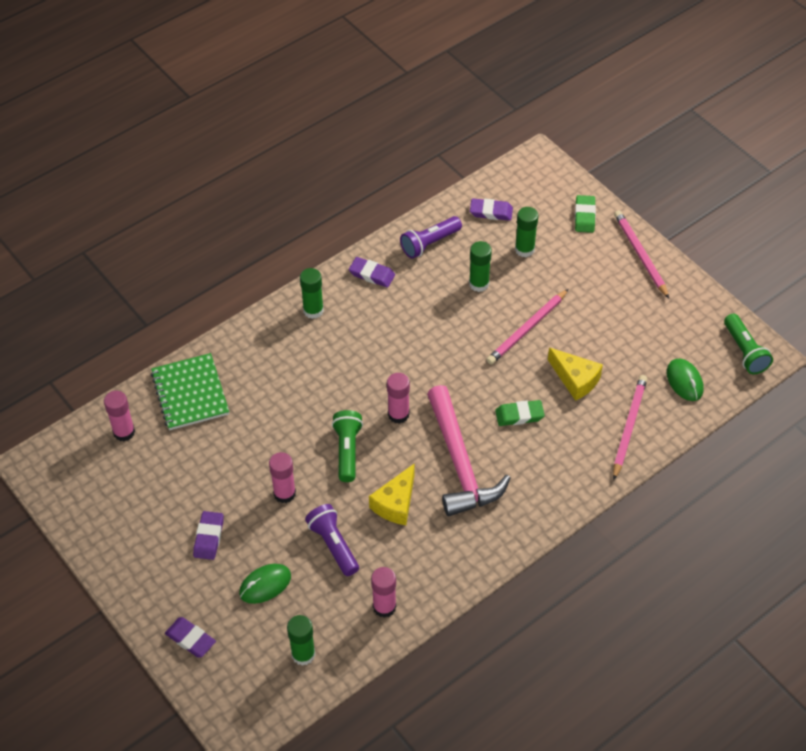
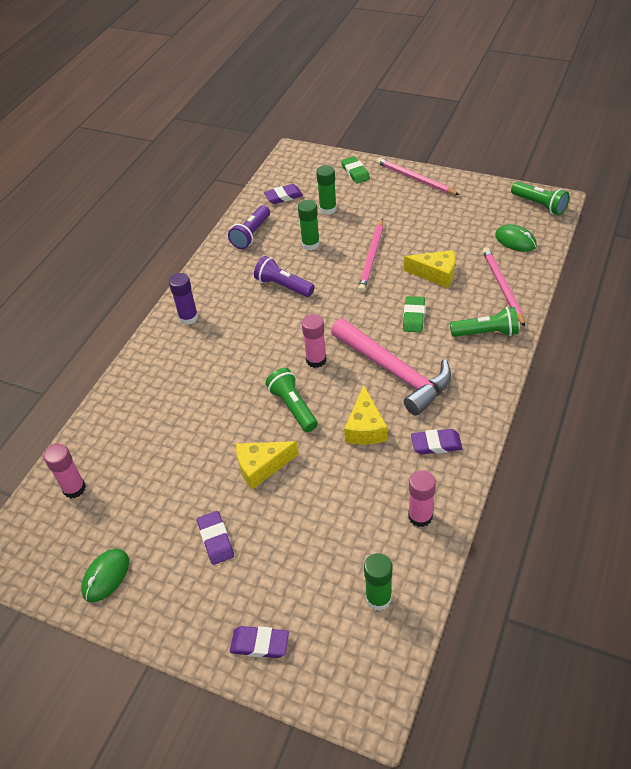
camera: 25 degrees left, 5 degrees down
(190, 393) = (119, 427): green notebook -> none
(265, 585) = (298, 554): green mouse -> green mouse (106, 576)
(284, 493) = (261, 467): pink glue stick -> yellow cheese
(313, 310) = (188, 318): green glue stick -> purple glue stick
(333, 545) = (336, 487): purple flashlight -> purple flashlight (283, 286)
(372, 274) = (220, 273): purple eraser -> purple eraser (436, 444)
(519, 415) = (414, 317): green eraser -> green eraser turned 45 degrees counterclockwise
(574, 467) = (486, 333): none -> green flashlight

